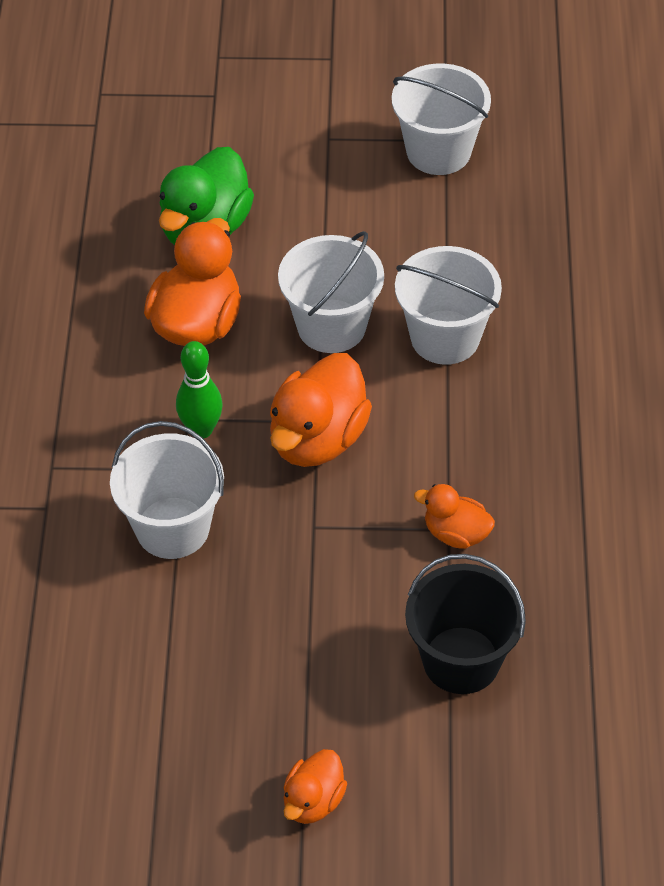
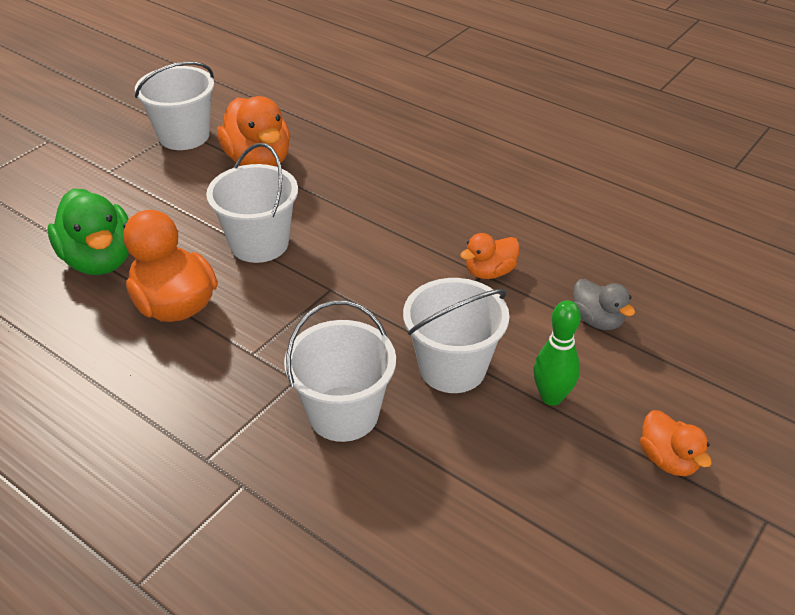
camera: 55 degrees left, 10 degrees down
(201, 429) = (271, 351): green bowling pin -> green bowling pin (551, 397)
(317, 438) = (345, 296): orange duck -> orange duck (258, 161)
(445, 337) = (328, 201): white bucket -> white bucket (452, 368)
(461, 660) = (597, 320): black bucket -> grey duck

